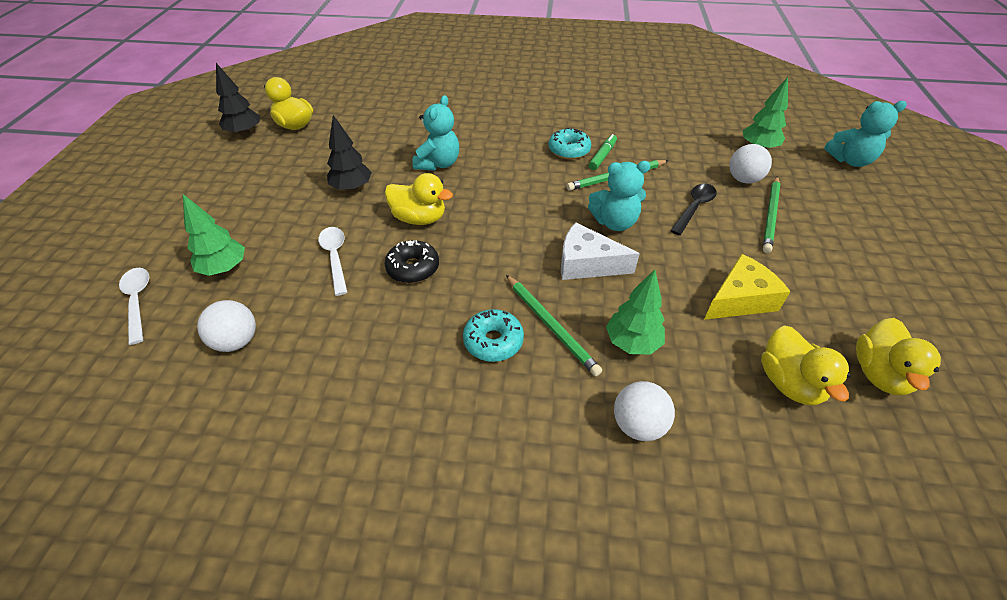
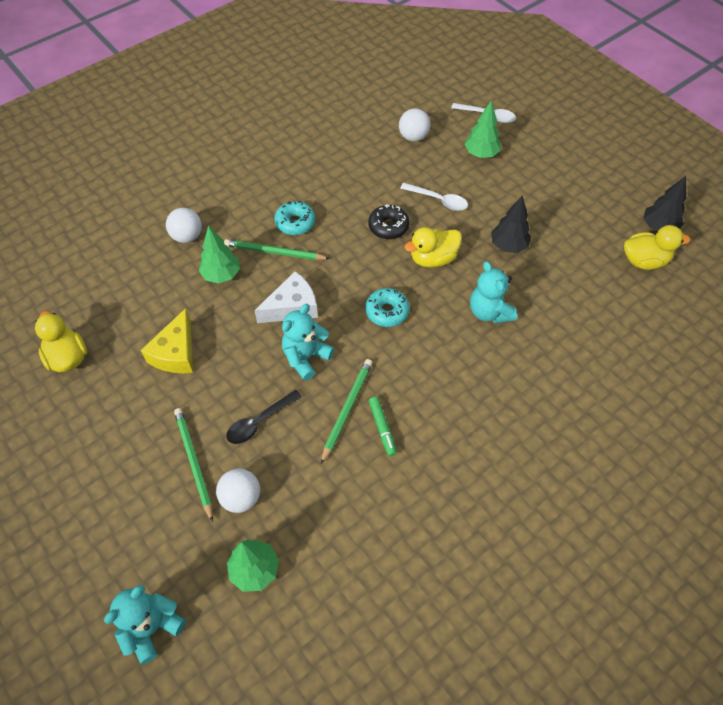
camera: 135 degrees right, 10 degrees up
(569, 150) = (416, 412): turquoise donut -> turquoise donut (387, 311)
(694, 208) = (259, 422): black spoon -> black spoon turned 60 degrees clockwise
(789, 383) = (120, 313): yellow duck -> none

